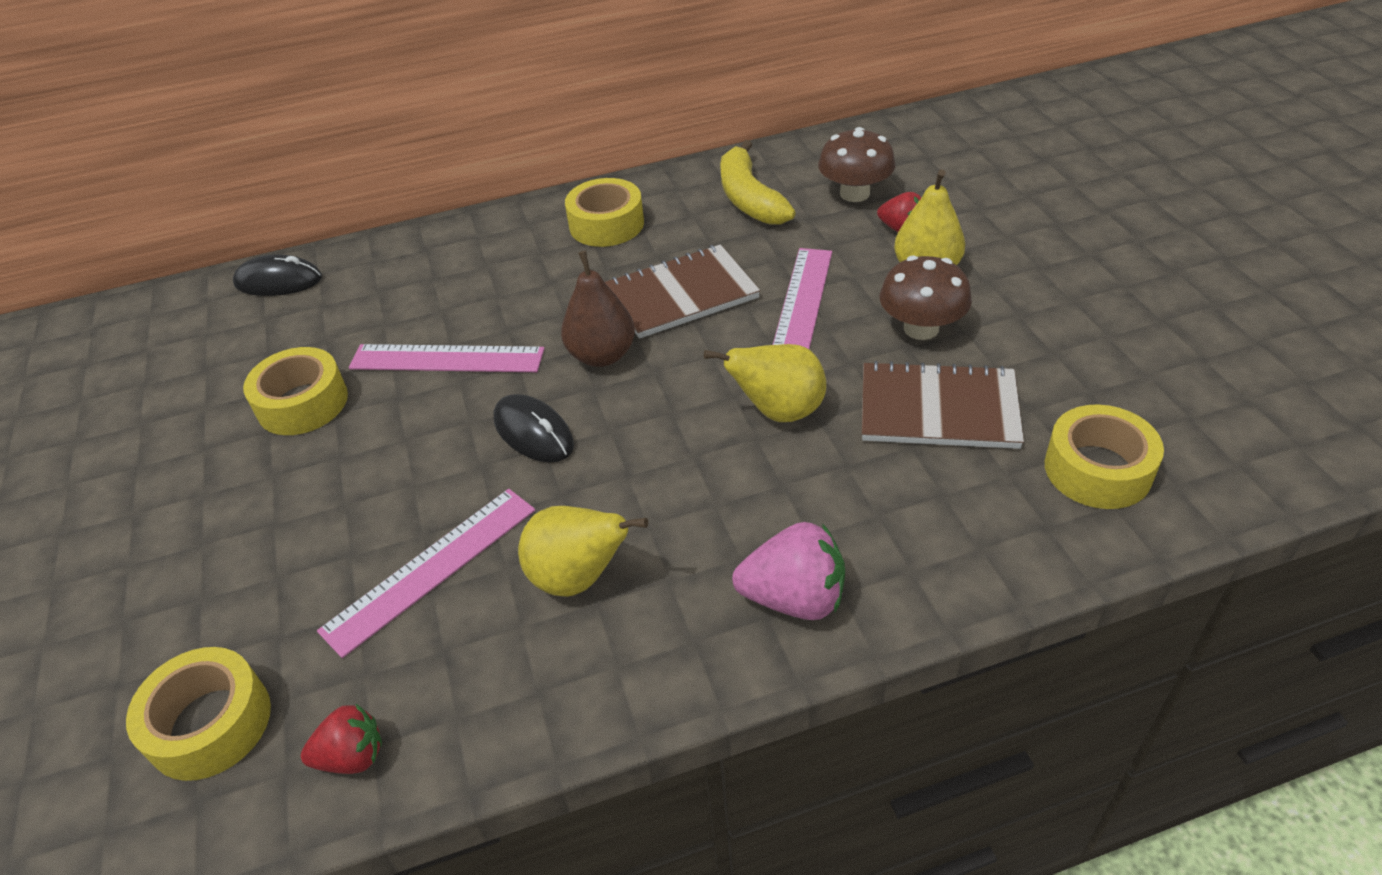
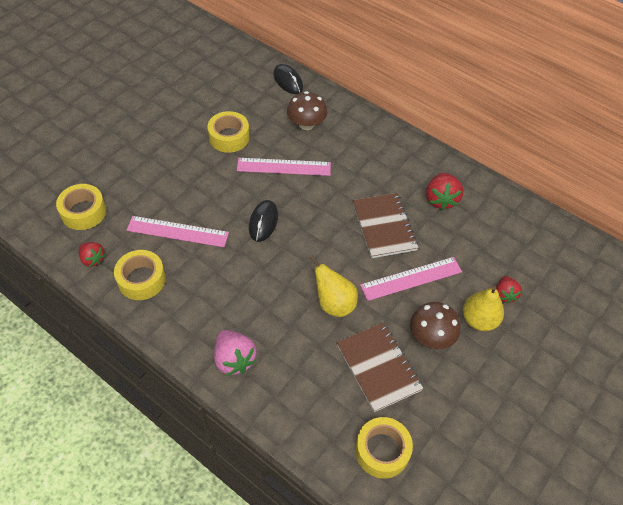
camera: 50 degrees right, 10 degrees up
(447, 359) = (284, 167): pink ruler -> pink ruler turned 60 degrees counterclockwise
(578, 578) = (201, 281): yellow pear -> none
(602, 355) = (323, 219): brown pear -> none
(606, 224) = (412, 170): yellow tape -> yellow tape (141, 279)
(681, 294) = (384, 226): brown notebook -> brown notebook turned 45 degrees clockwise
(687, 219) = (441, 199): none -> red strawberry
(749, 198) = (478, 216): yellow banana -> none
(854, 193) = (519, 259): brown mushroom -> brown mushroom (306, 124)

